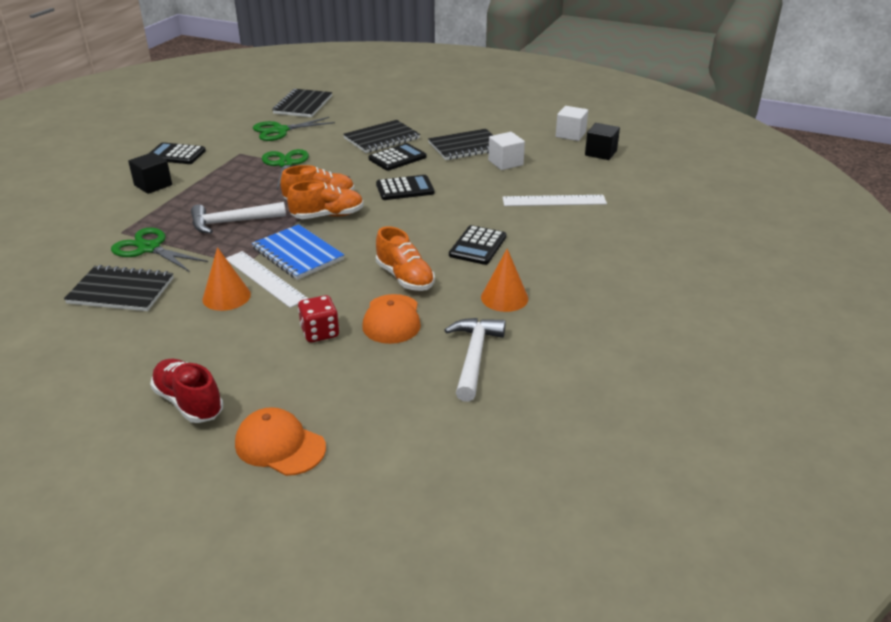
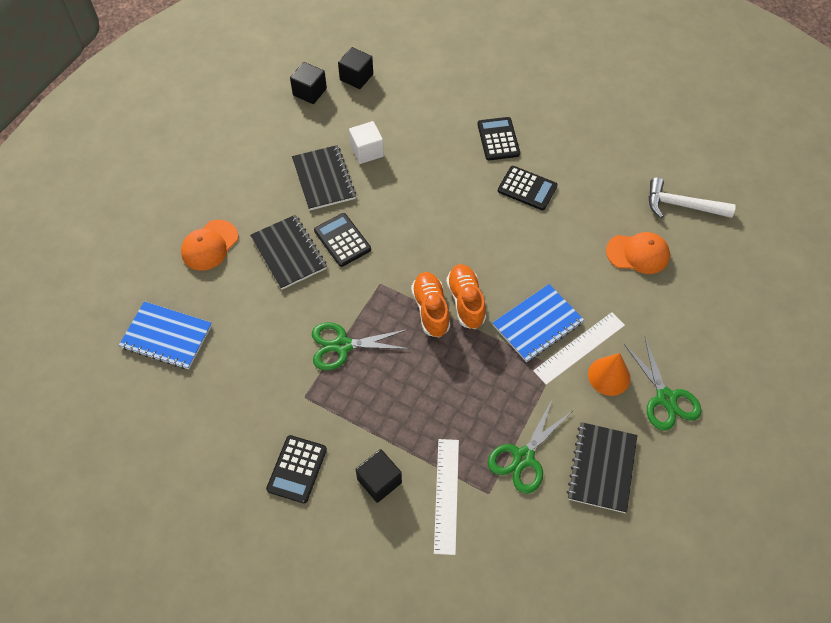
camera: 85 degrees left, 25 degrees up
(189, 402) = (751, 385): red shoe -> none
(232, 222) = (474, 386): white hammer -> none
(280, 131) = (245, 357): green scissors -> green scissors (665, 398)
(280, 445) = (788, 322): orange cap -> orange cap (209, 245)
(303, 105) = (166, 337): black notebook -> blue notebook
(320, 332) = (658, 302): red dice -> none
(405, 189) = (414, 236): black calculator -> black calculator (498, 139)
(405, 278) = (577, 243): orange shoe -> none
(504, 298) = (605, 179): orange cone -> none
(554, 201) = (450, 126): white ruler -> white ruler (446, 495)
(570, 134) = (309, 92): white cube -> black cube

